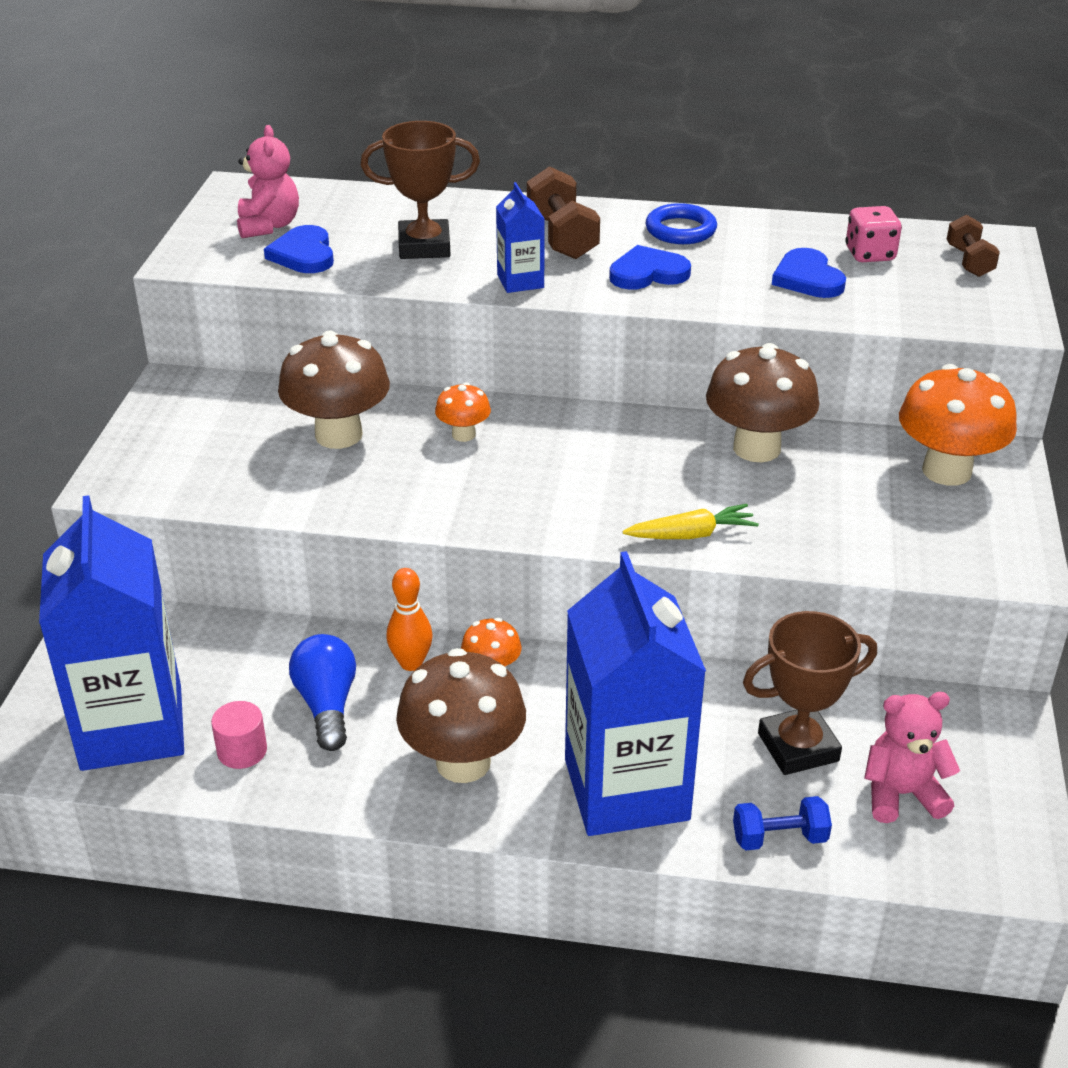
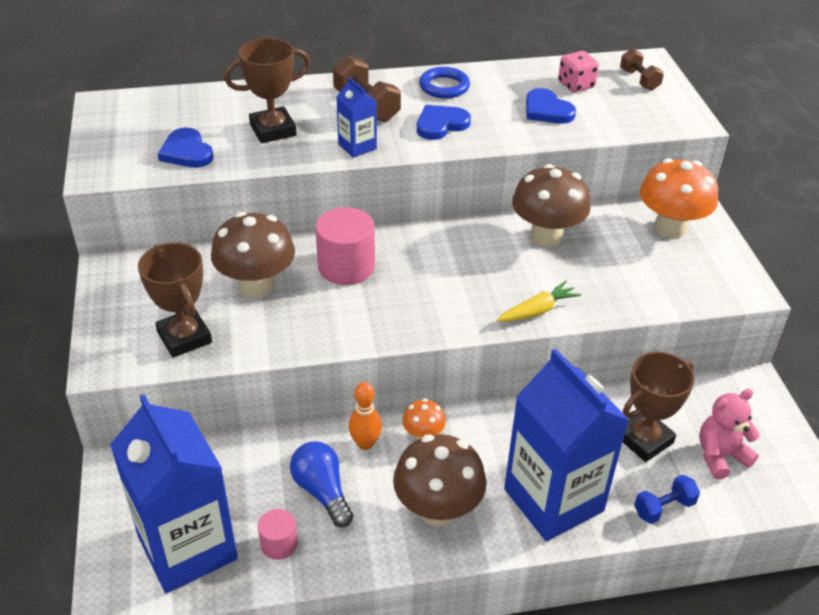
camera: 20 degrees left, 5 degrees up
(219, 475) = (184, 337): none -> brown trophy
(268, 226) = (146, 132): pink teddy bear -> none
(463, 434) = (346, 266): orange mushroom -> pink cylinder

